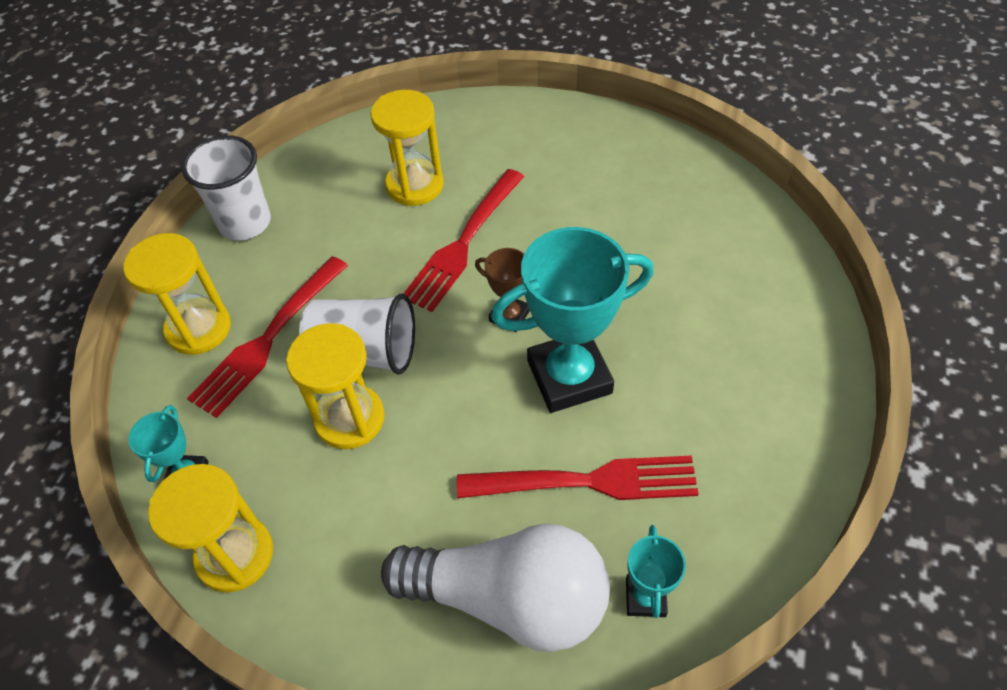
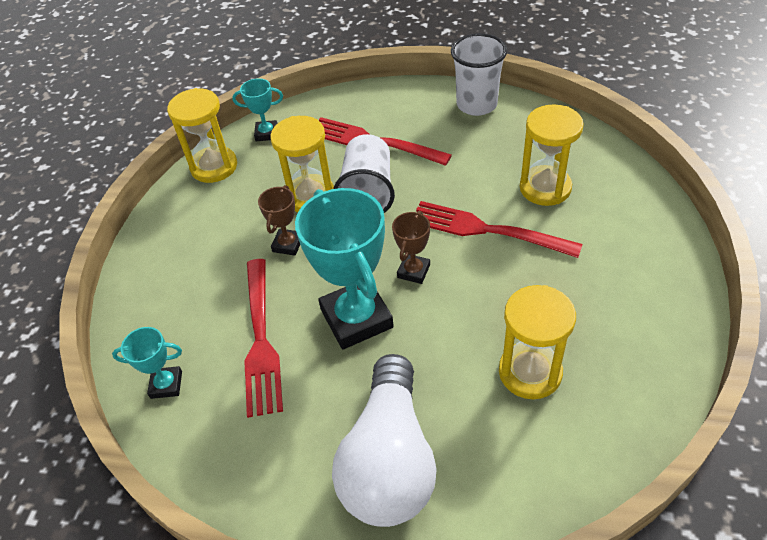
camera: 85 degrees right, 5 degrees down
(199, 328) = (377, 108): yellow hourglass -> yellow hourglass (530, 372)
(433, 448) = (288, 244): none -> brown trophy
(509, 599) = (173, 303): white light bulb -> white light bulb (389, 460)

